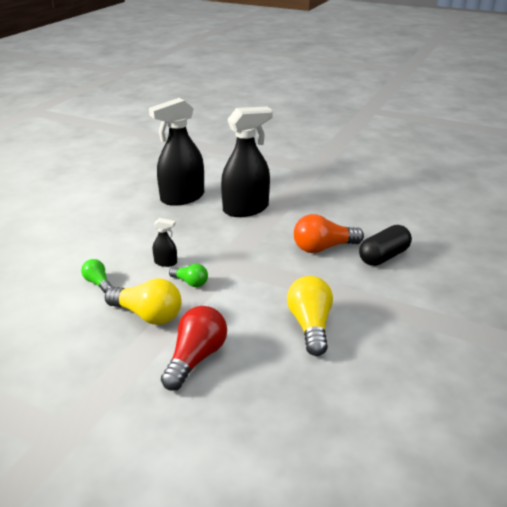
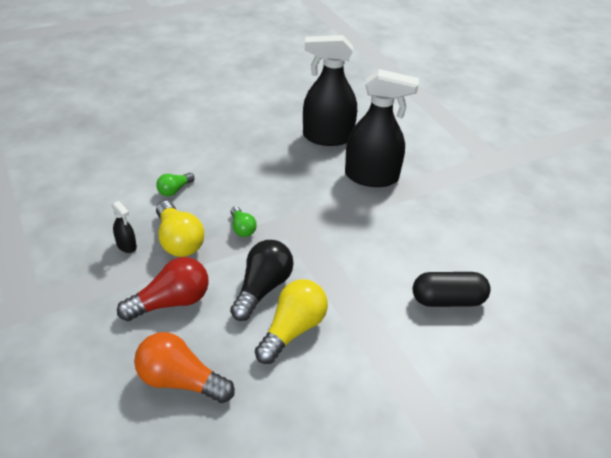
camera: 35 degrees right, 10 degrees up
(98, 283) = (174, 190): green light bulb -> green light bulb turned 135 degrees counterclockwise
(166, 262) = (243, 198): black spray bottle -> black spray bottle (126, 246)
(256, 312) = (262, 288): none -> black light bulb
(323, 248) = (397, 257): orange light bulb -> orange light bulb (180, 380)

